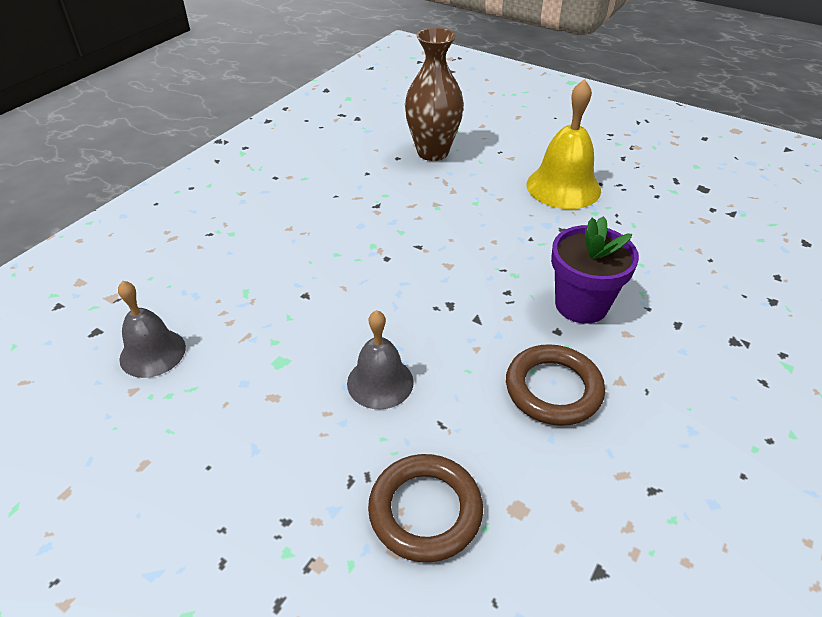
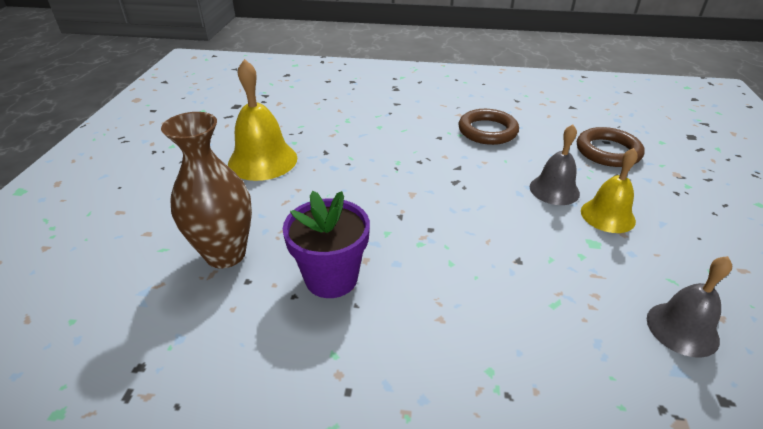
camera: 115 degrees left, 5 degrees down
(304, 402) = (607, 215): none -> yellow bell
(581, 305) = (407, 132): purple flower pot -> purple flower pot (331, 278)

